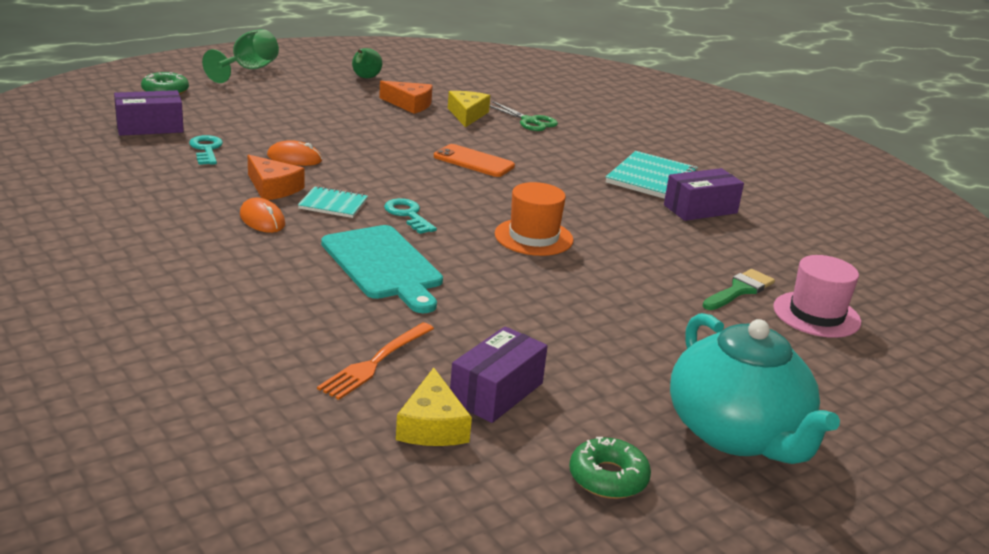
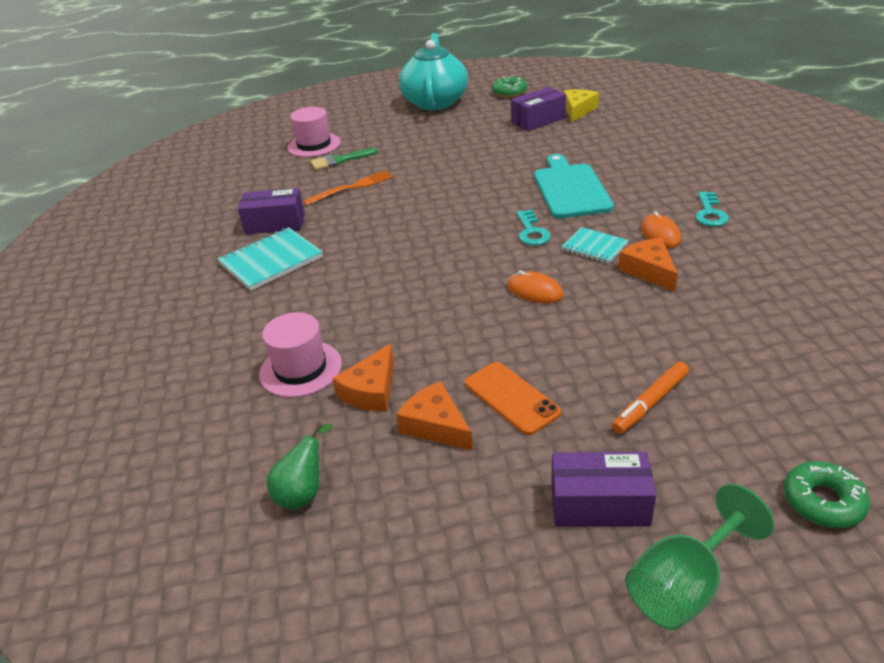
camera: 150 degrees left, 10 degrees up
(150, 127) = (811, 389): purple box -> purple box (599, 504)
(206, 149) = (726, 336): turquoise key -> turquoise key (710, 213)
(268, 118) = (650, 403): none -> orange marker
(294, 158) = (623, 314): orange mouse -> orange mouse (535, 291)
(365, 78) = (470, 525): green pear -> green pear (304, 492)
(375, 363) = (597, 135): orange fork -> orange fork (353, 187)
(467, 115) = (371, 390): yellow cheese -> orange cheese
(473, 161) = (428, 296): orange phone -> orange phone (511, 398)
(530, 121) = (300, 369): green scissors -> pink hat
(533, 237) = (441, 205): orange hat -> none

